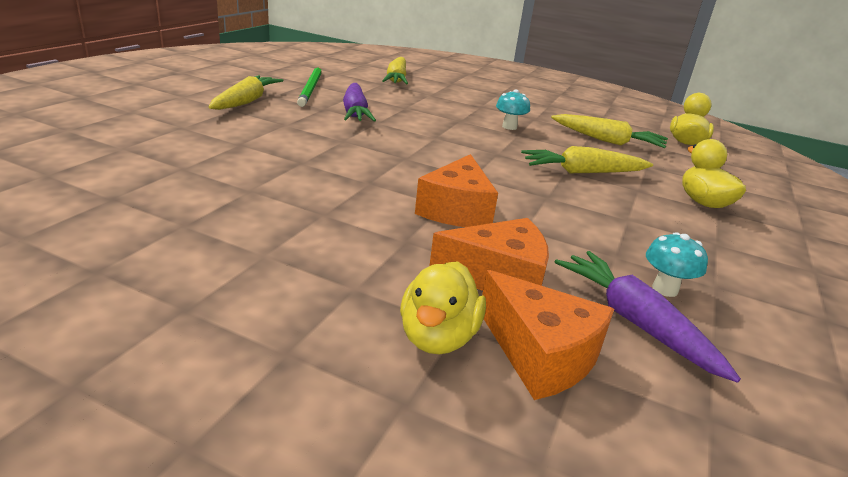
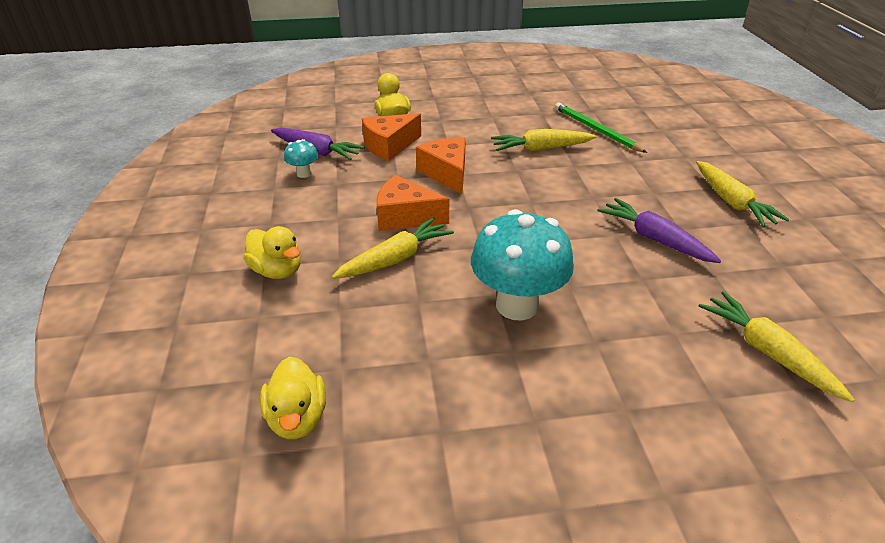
camera: 150 degrees right, 10 degrees up
(311, 88) = (757, 256): green pencil -> green pencil (596, 130)
(509, 127) = (517, 305): turquoise mushroom -> turquoise mushroom, size x2.20
(540, 354) = (351, 126): orange cheese -> orange cheese (405, 217)
(607, 141) = (400, 344): yellow carrot -> yellow carrot (540, 149)

